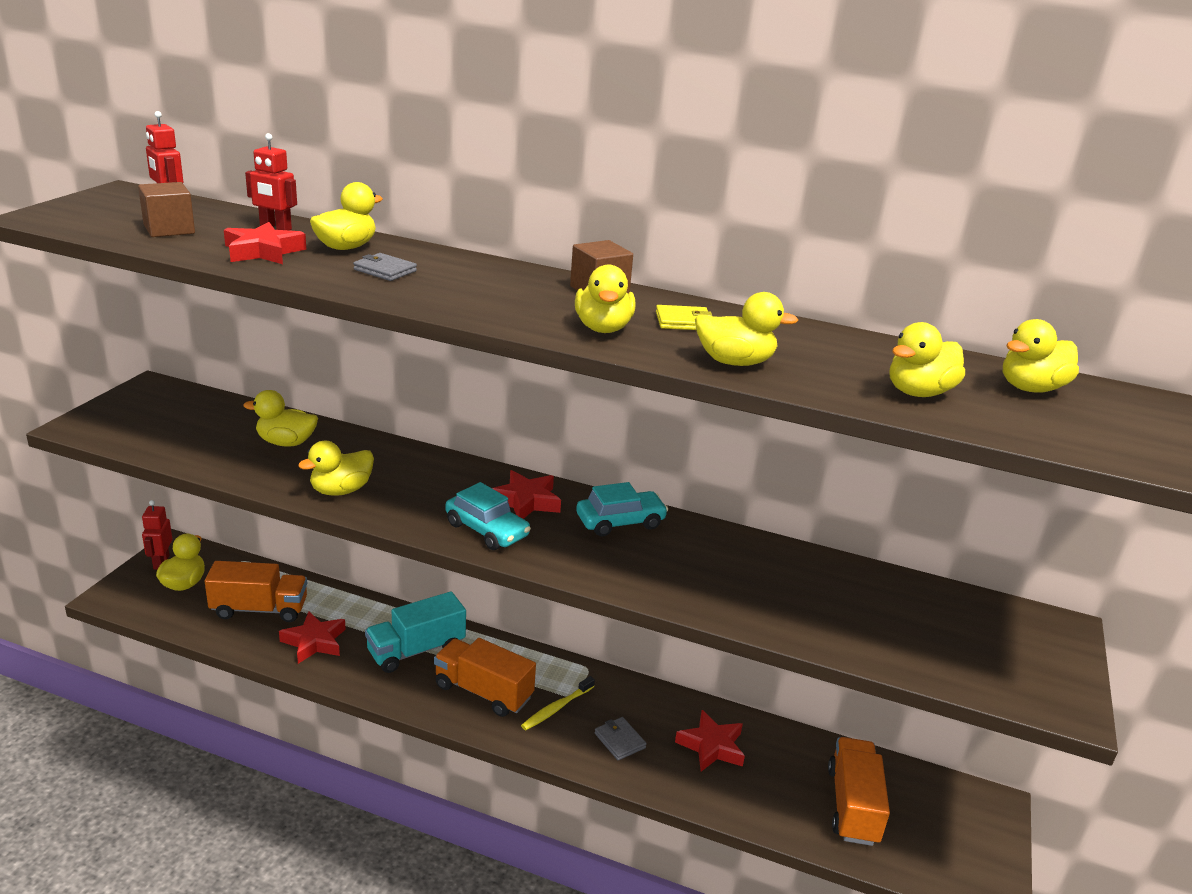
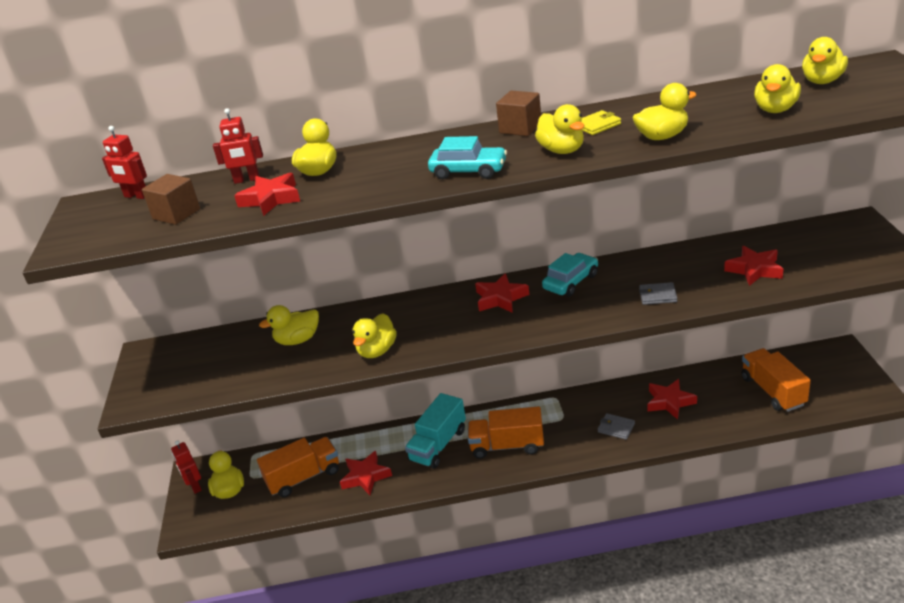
camera: 20 degrees left, 5 degrees up
(385, 270) = (372, 175): grey wallet -> grey wallet (657, 295)
(487, 530) = (499, 327): turquoise car -> turquoise car (468, 171)
(556, 708) = (561, 430): yellow toothbrush -> none
(852, 616) = (754, 270): none -> red star

